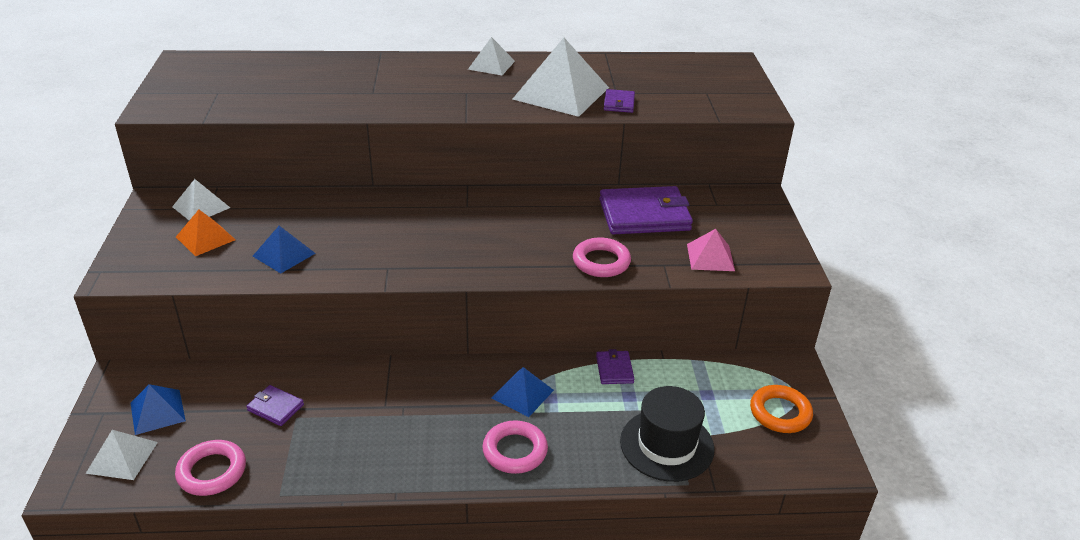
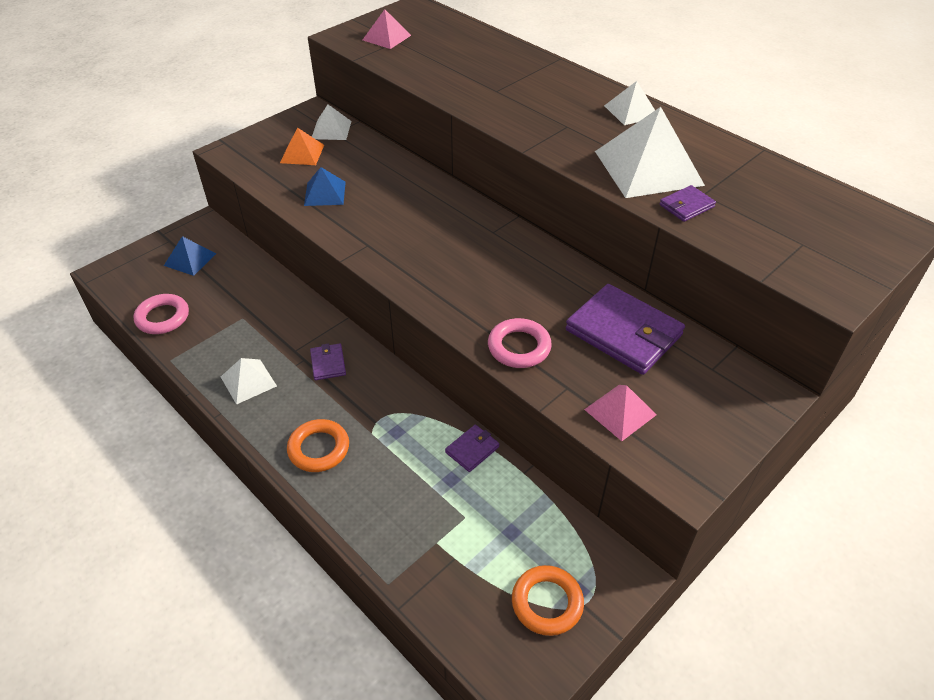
camera: 50 degrees right, 10 degrees up
(122, 457) = (142, 274): white pyramid -> white pyramid (248, 381)
(202, 93) = (387, 37): none -> pink pyramid
(275, 407) = (242, 303): purple wallet -> purple wallet (328, 363)
(515, 451) = (319, 449): pink ring -> orange ring
(522, 394) = (383, 413): blue pyramid -> none
(667, 445) = (419, 540): black hat -> none

